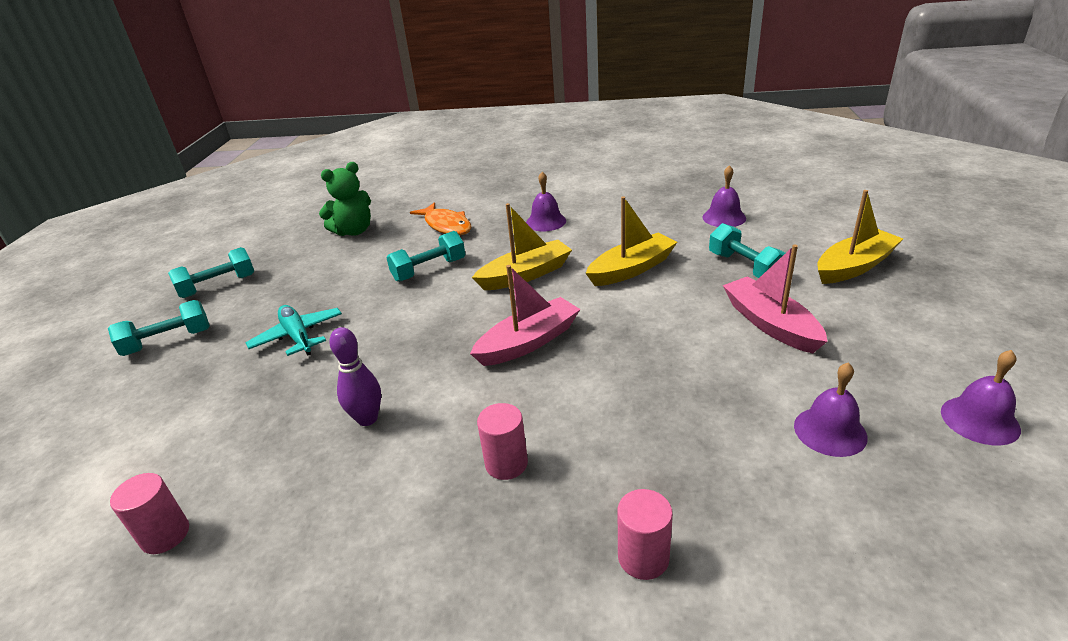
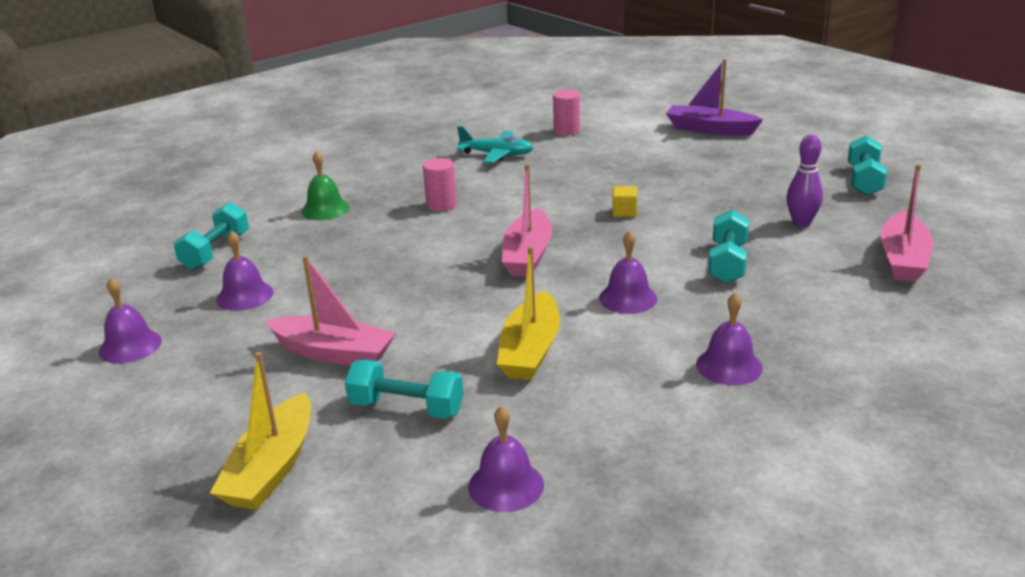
camera: 135 degrees right, 5 degrees down
(105, 416) = (710, 129): none -> purple boat
(168, 341) = (784, 153): turquoise dumbbell -> turquoise dumbbell (216, 252)
(298, 336) = (706, 189): turquoise plane -> turquoise plane (497, 154)
(354, 231) = (903, 259): green teddy bear -> pink boat
(367, 419) = (558, 185): purple bowling pin -> purple bowling pin (801, 223)
(391, 347) = (624, 212): none -> yellow cube
(446, 225) = (828, 308): orange fish -> none
(525, 275) = (628, 298): yellow boat -> purple bell
(643, 557) = (325, 209): pink cylinder -> green bell

